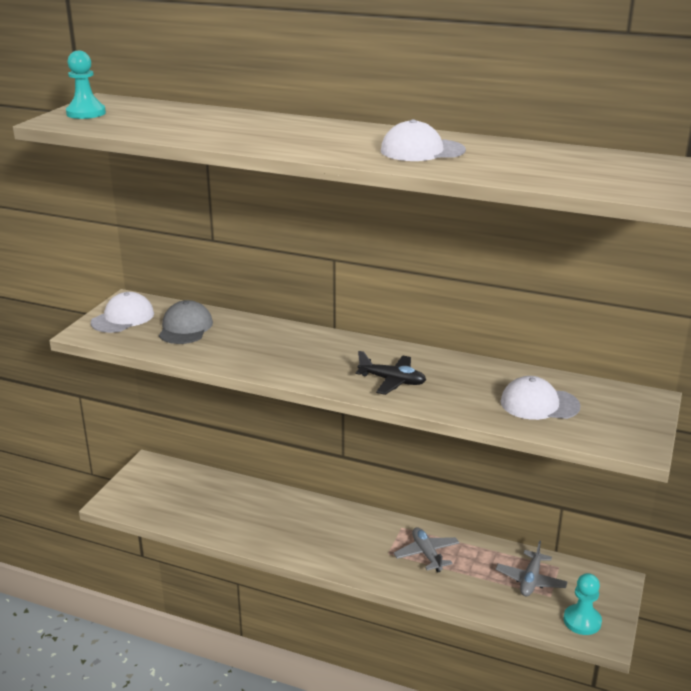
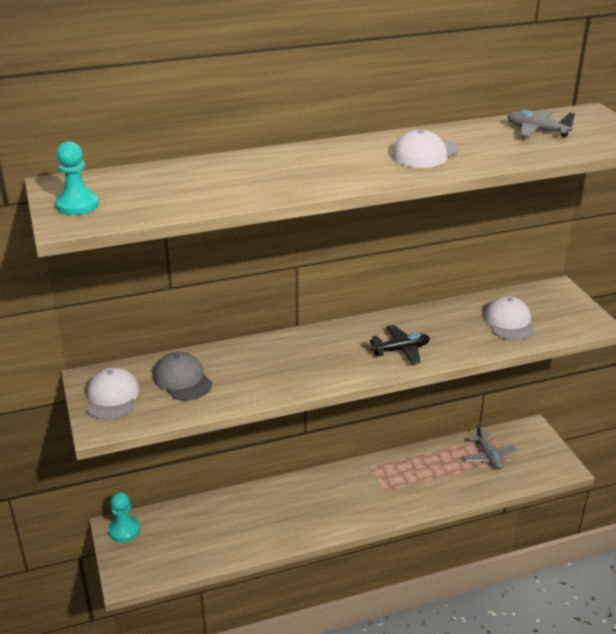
camera: 40 degrees left, 5 degrees up
(427, 554) = (409, 476): grey plane -> grey plane (537, 131)
(539, 404) = (509, 322): white cap -> white cap turned 120 degrees clockwise
(582, 621) = (544, 466): turquoise pawn -> turquoise pawn (124, 530)

